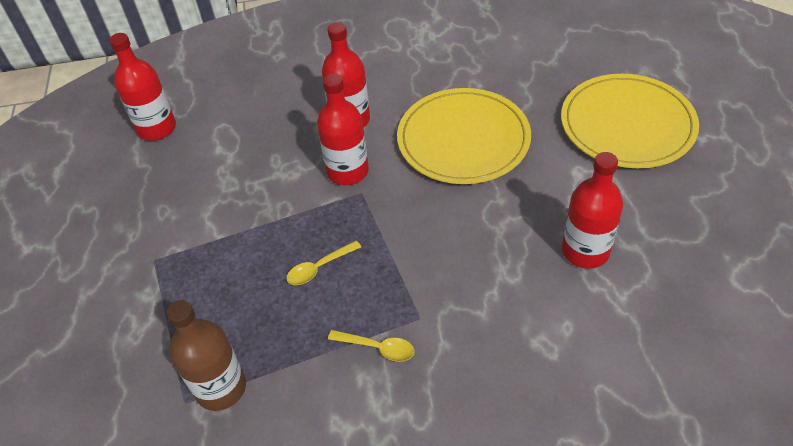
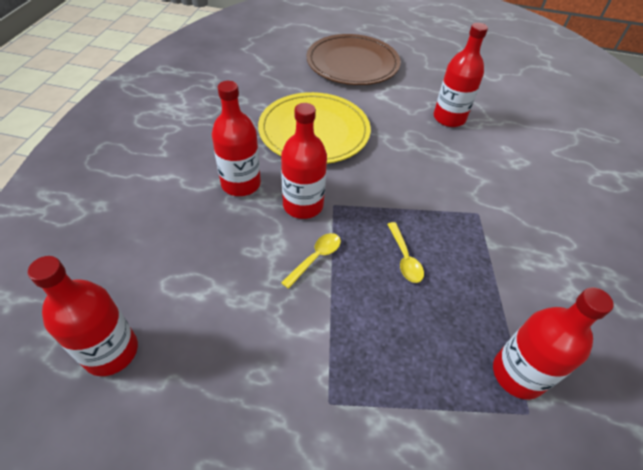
camera: 75 degrees left, 0 degrees up
(221, 388) = (518, 374): brown bottle -> red bottle
(378, 348) = (500, 246): yellow spoon -> yellow spoon (315, 258)
(627, 124) = (352, 63): yellow plate -> brown plate

